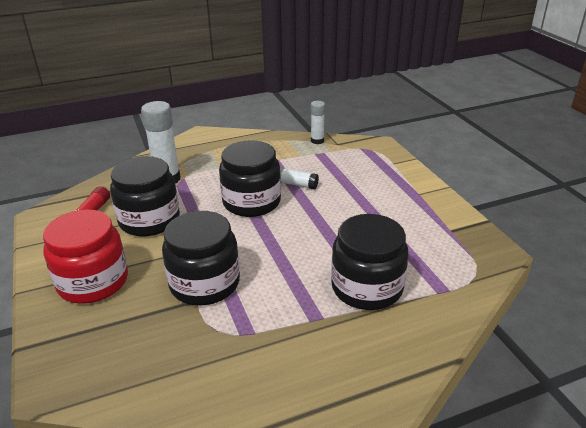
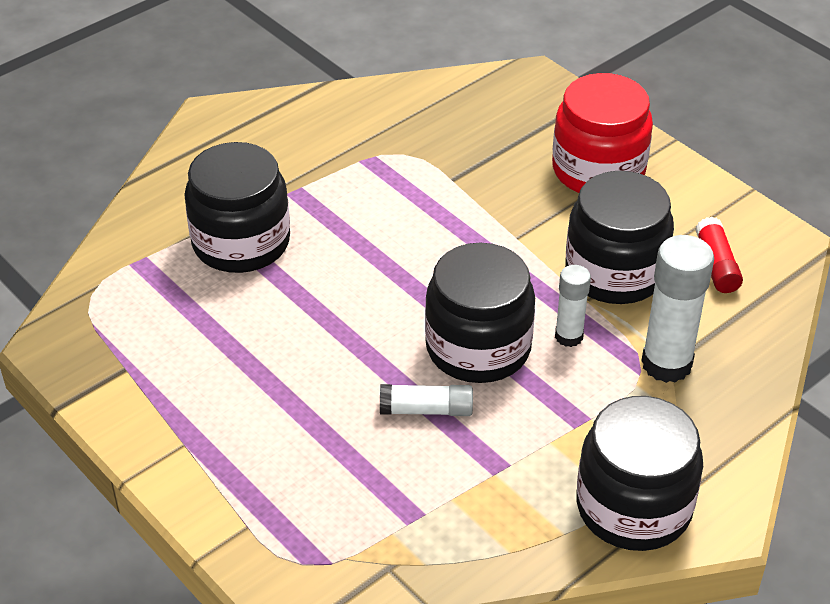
camera: 160 degrees right, 10 degrees up
(204, 283) = (456, 200): black jar -> black jar (633, 507)
(317, 141) = (439, 565): white glue stick -> white glue stick (569, 336)

